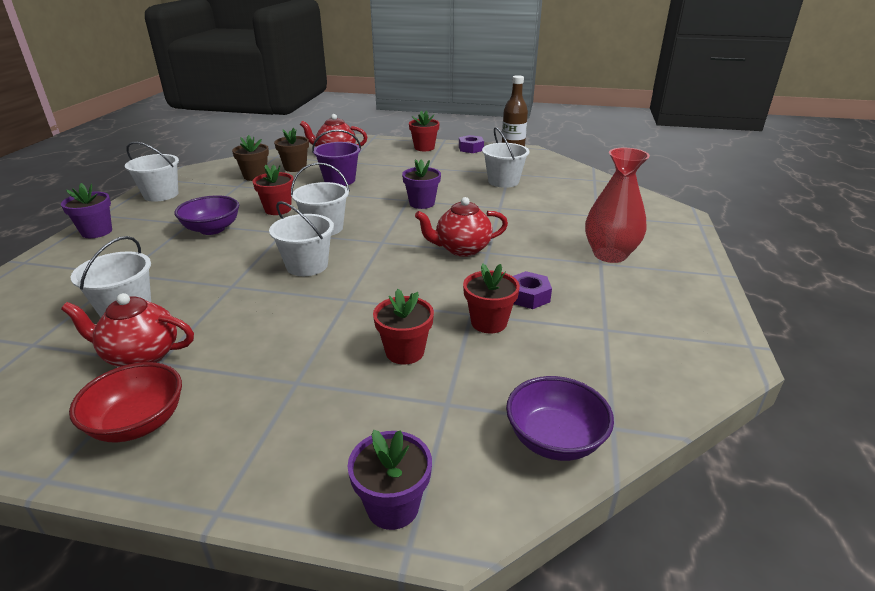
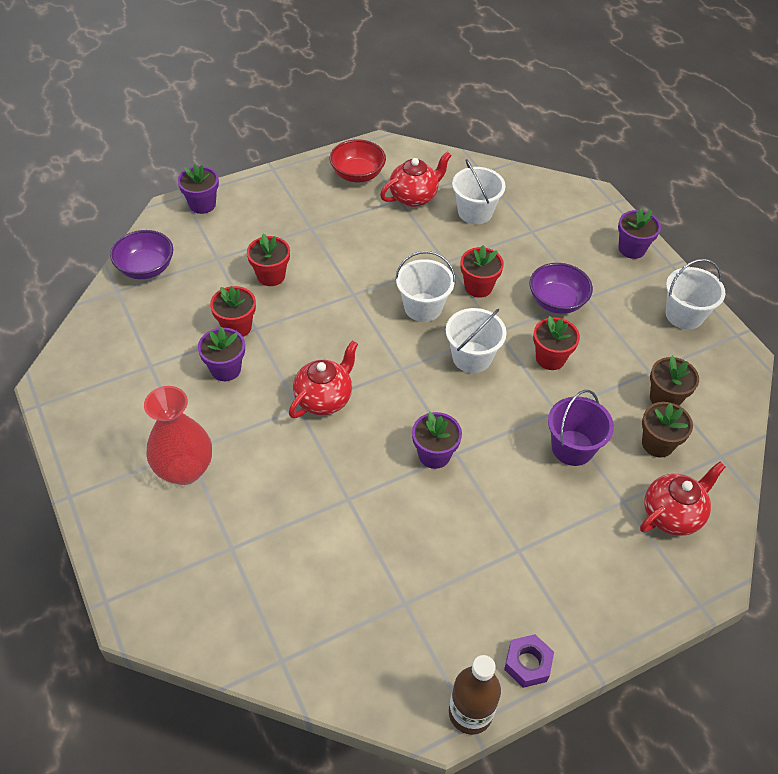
camera: 140 degrees right, 20 degrees up
(424, 148) = (591, 617): red flower pot -> red flower pot (478, 287)
(503, 181) = (393, 572): white bucket -> none
(528, 296) = (225, 369): purple nut -> purple flower pot

